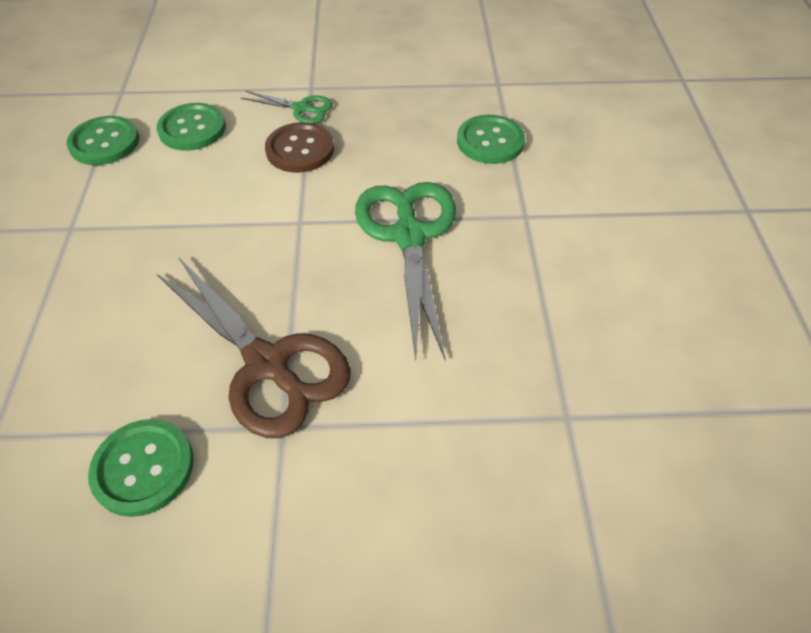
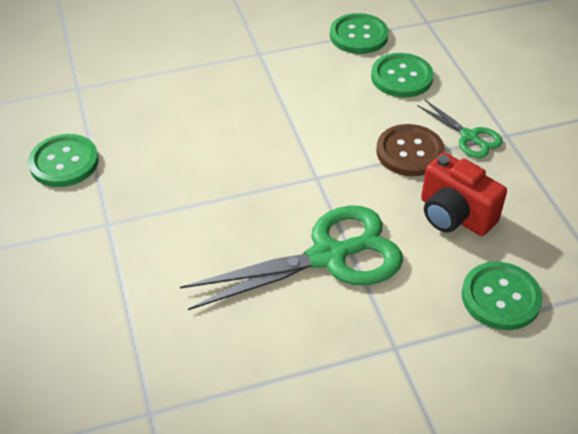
camera: 75 degrees right, 5 degrees down
(267, 364) = (160, 199): brown scissors -> none
(301, 109) = (469, 137): green scissors -> green scissors turned 45 degrees counterclockwise
(392, 143) = (454, 215): none -> red camera

